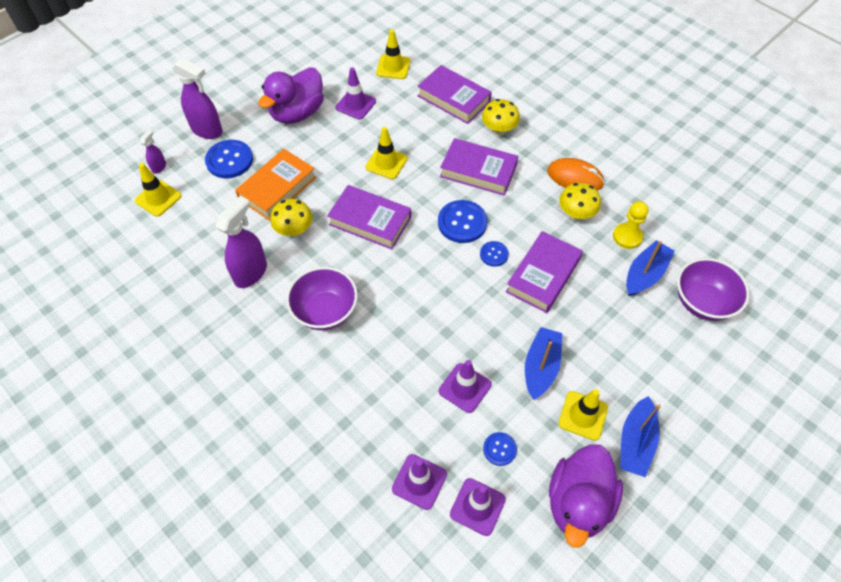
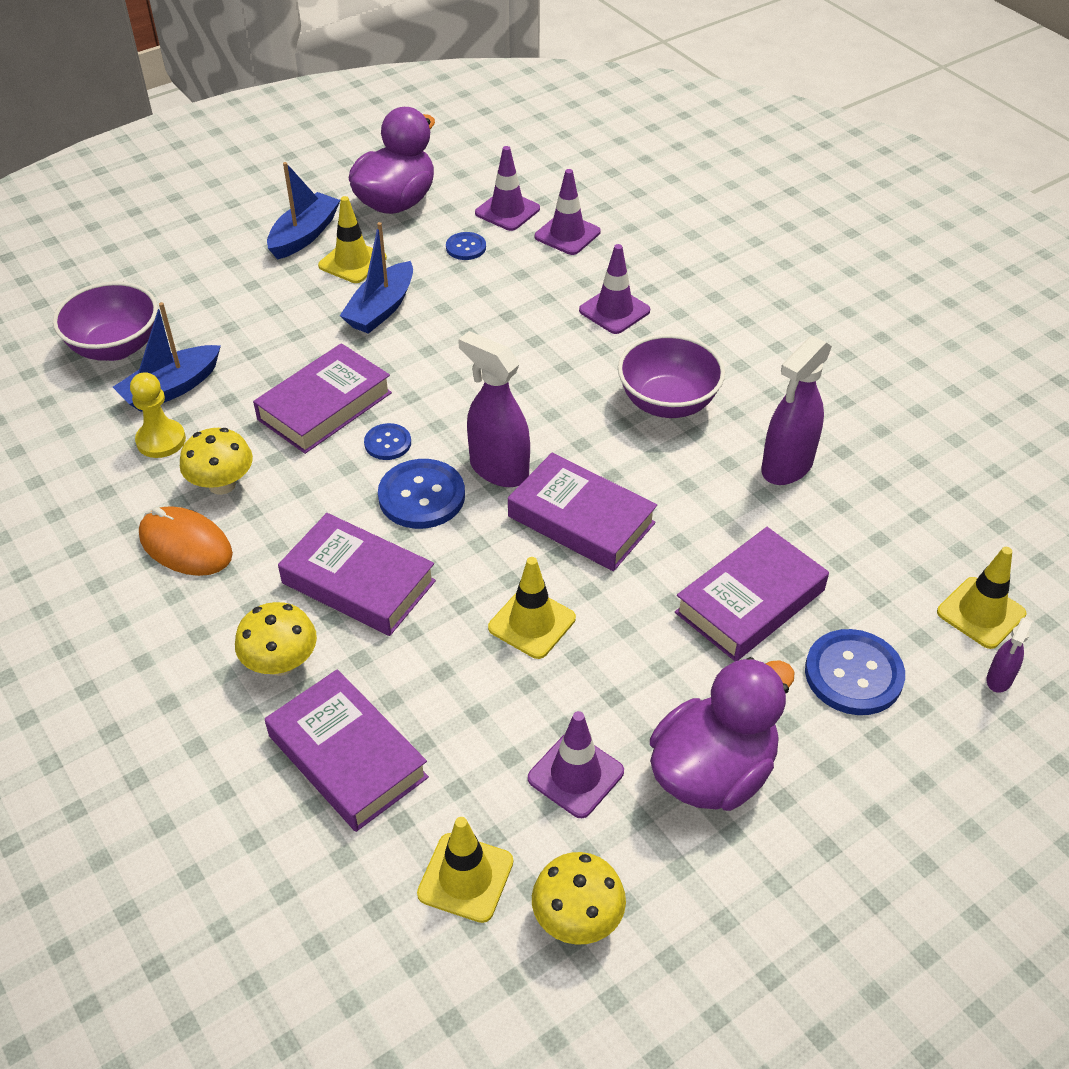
camera: 170 degrees left, 10 degrees down
(207, 130) = (916, 755): purple spray bottle -> purple spray bottle (498, 469)
(277, 188) = (750, 601): orange book -> purple book
(294, 230) = (716, 522): yellow mushroom -> yellow mushroom (577, 918)
(464, 388) = (489, 301): purple traffic cone -> purple traffic cone (614, 310)

